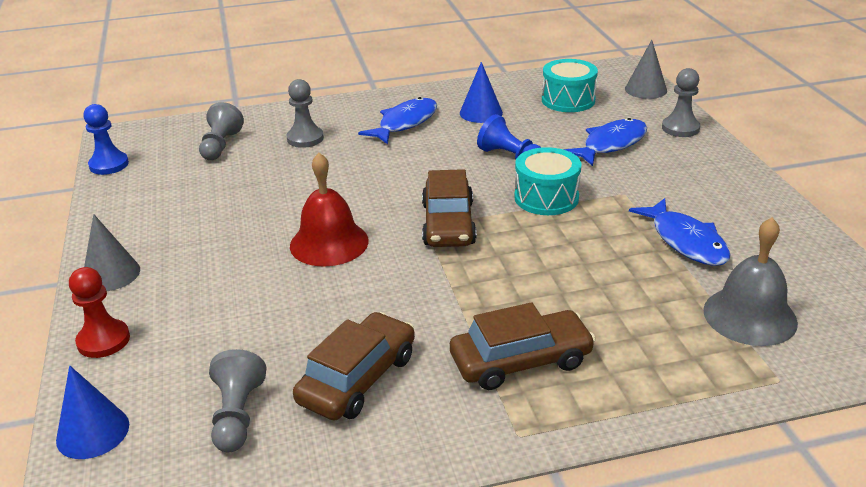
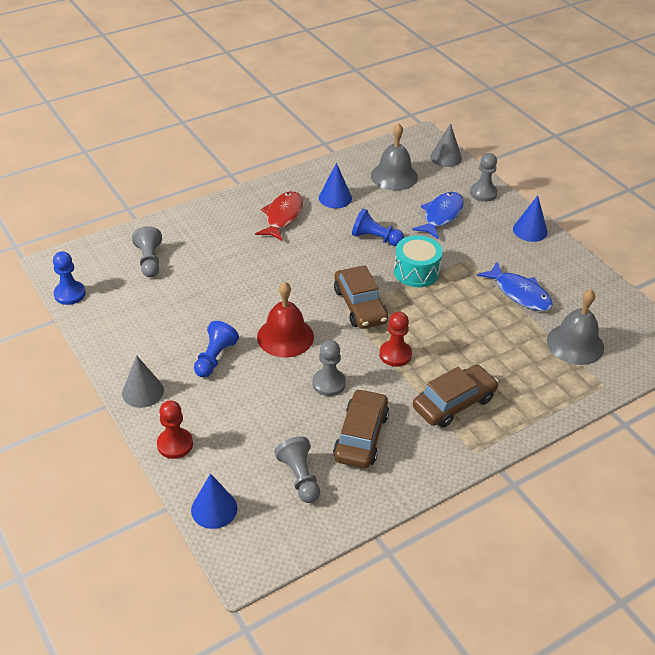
camera: 20 degrees left, 10 degrees up
(224, 252) = (215, 358): none -> blue pawn
(305, 138) = (213, 243): grey pawn -> grey pawn (329, 383)
(405, 123) = (282, 216): blue fish -> red fish
(465, 286) = (395, 354): none -> red pawn
(568, 100) = (394, 176): turquoise drum -> grey bell
(731, 173) = (530, 230): none -> blue cone

